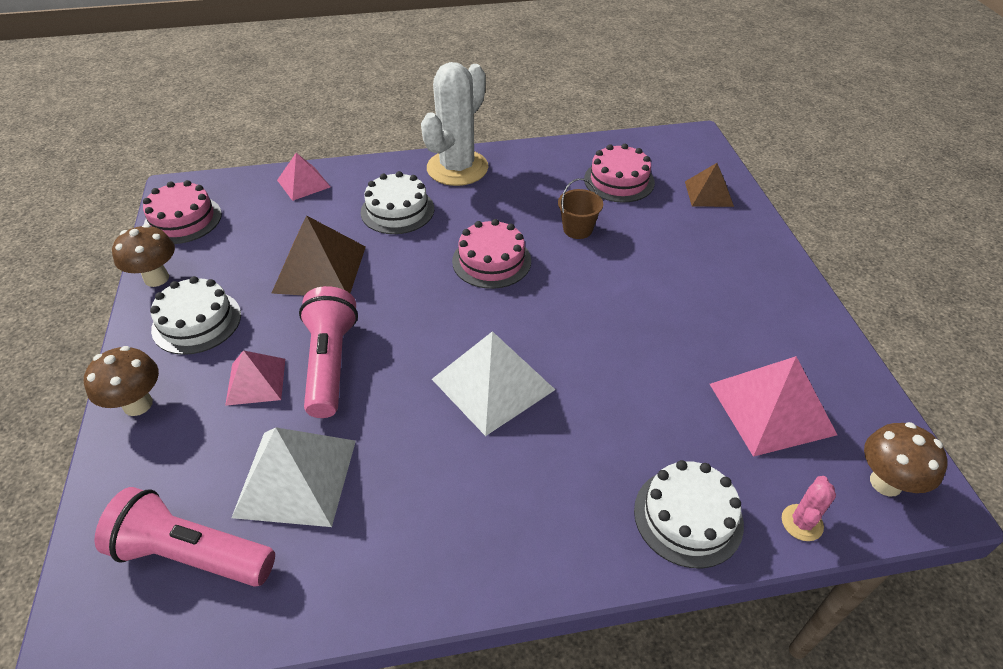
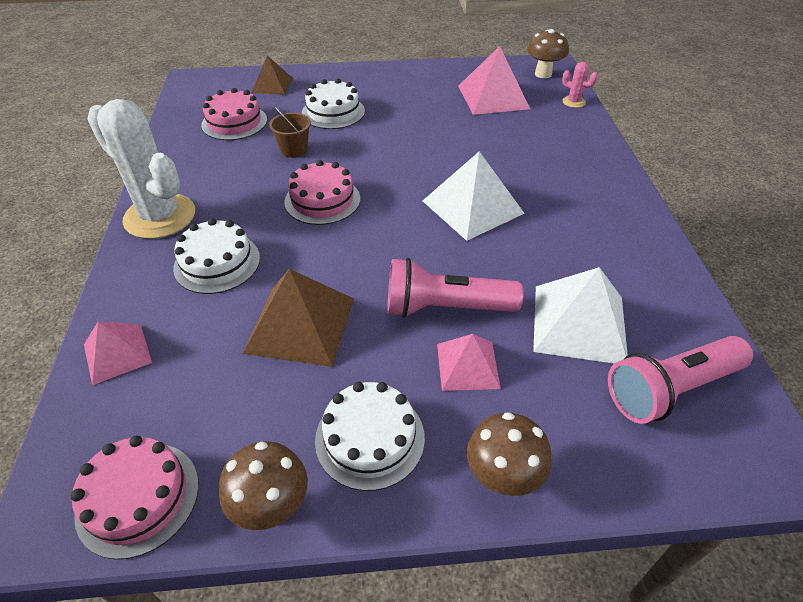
camera: 85 degrees left, 0 degrees up
(192, 554) = (670, 389): pink flashlight -> pink flashlight turned 45 degrees clockwise
(688, 516) = (577, 136): white cake -> white cake (333, 112)

